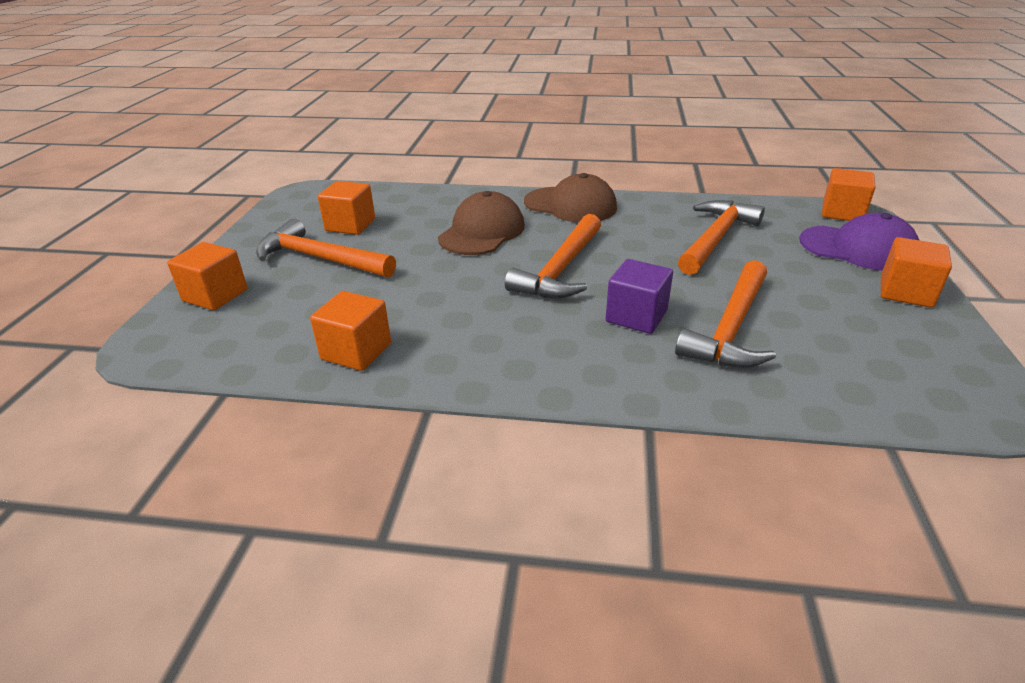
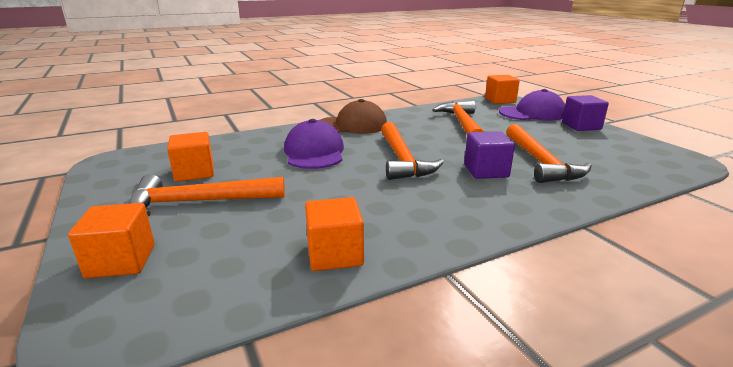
camera: 35 degrees left, 10 degrees down
(482, 232) = (314, 152): brown cap -> purple cap
(906, 292) = (581, 126): orange cube -> purple cube

